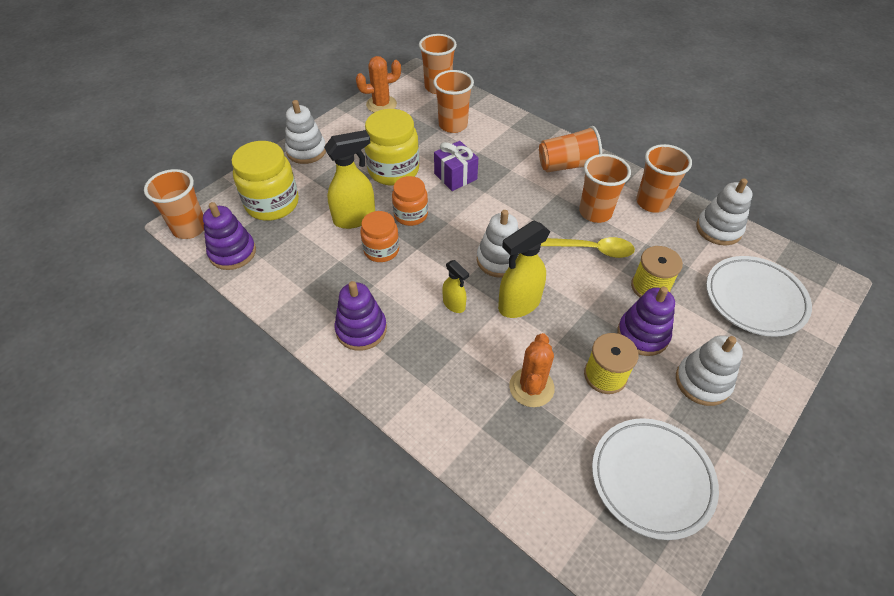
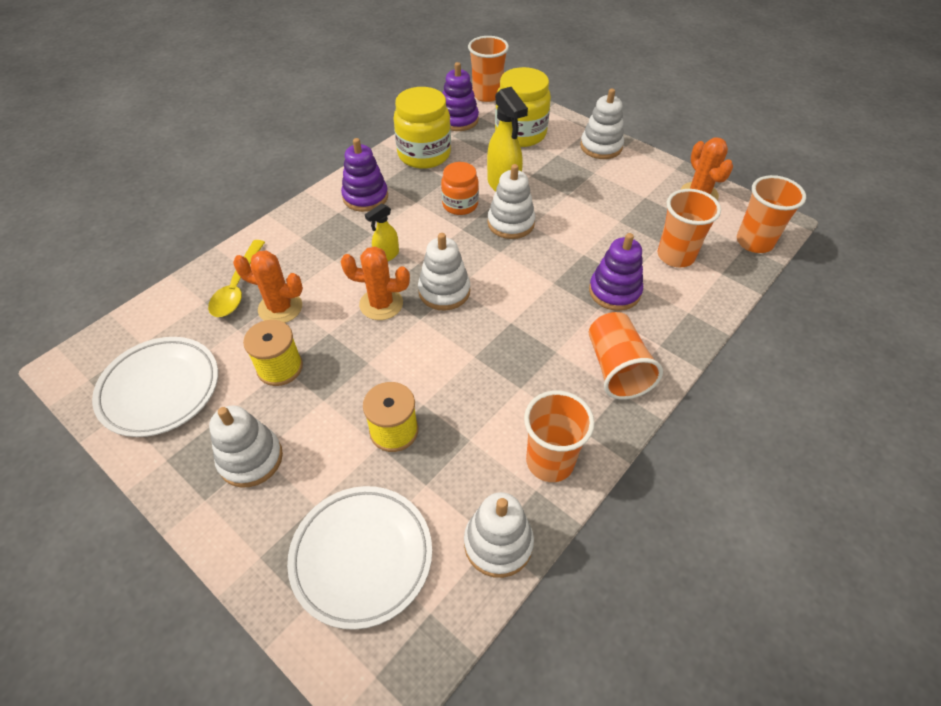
camera: 90 degrees right, 0 degrees up
(393, 170) = (580, 208): yellow jar -> yellow jar (424, 154)
(411, 215) = (511, 223): orange jar -> white stacking toy
(455, 176) = (577, 257): purple gift -> none
(518, 304) = (381, 304): yellow spray bottle -> orange cactus
(590, 249) = (458, 375): yellow spoon -> yellow spoon (237, 286)
(595, 212) = (525, 389): orange cup -> none
(642, 334) = (325, 410): purple stacking toy -> purple stacking toy (614, 291)

